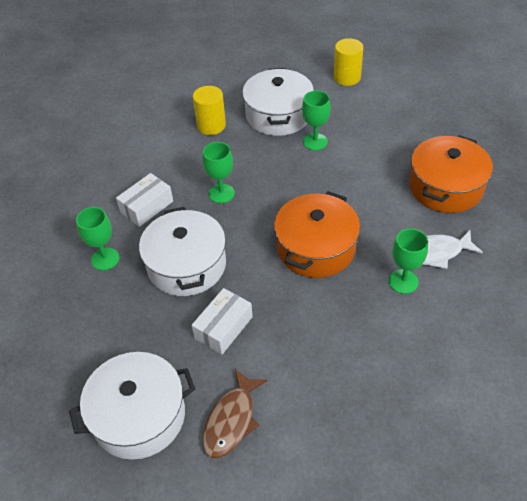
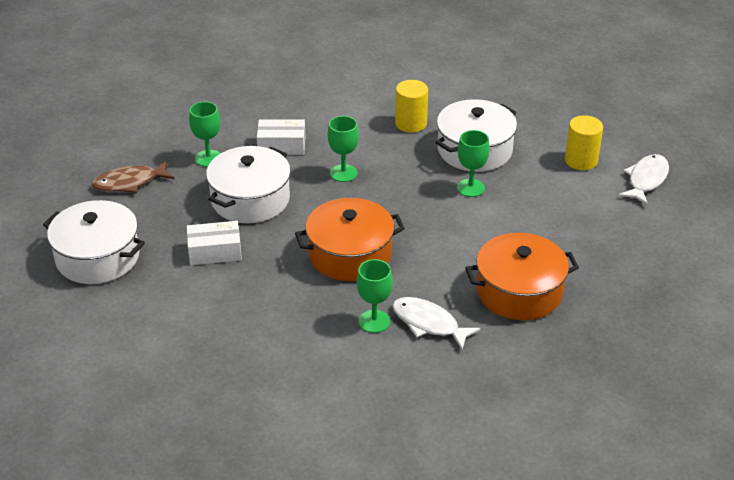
camera: 45 degrees right, 10 degrees down
(231, 420) = (140, 302): brown fish -> brown fish (129, 183)
(397, 64) = (646, 180): none -> white fish

